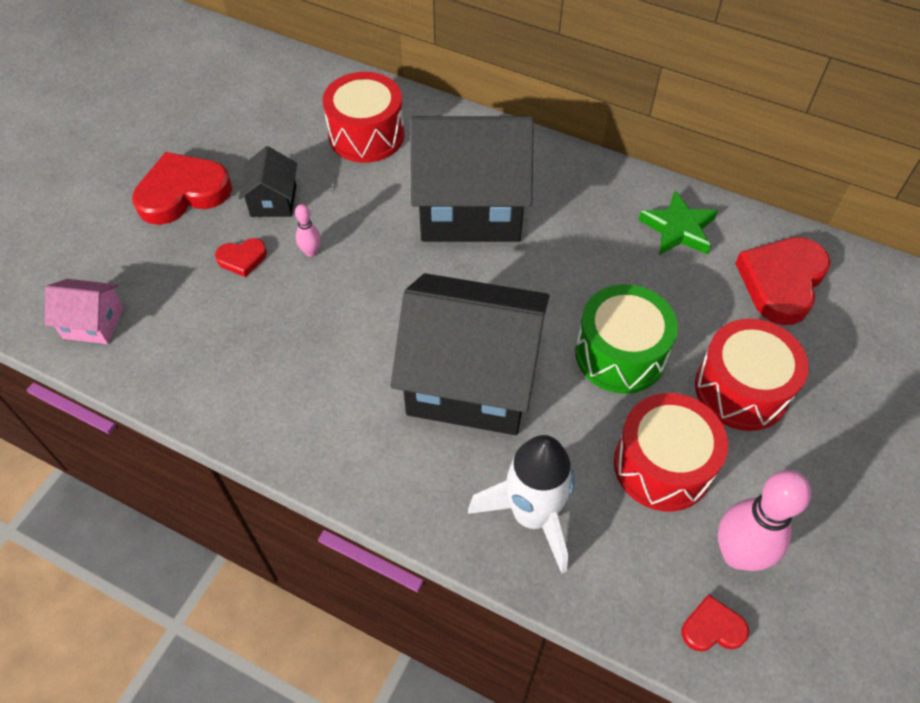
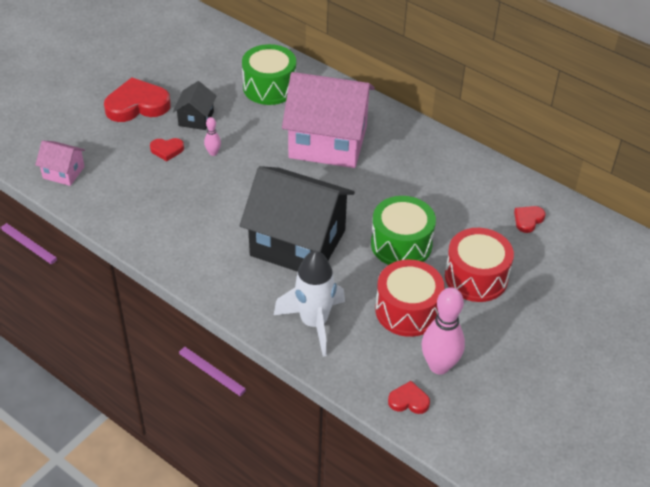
camera: 10 degrees right, 10 degrees down
(366, 135) = (269, 87): red drum -> green drum
(470, 206) = (328, 142): black house -> pink house
(678, 229) = (467, 177): green star -> none
(781, 282) = (528, 220): red heart -> red heart, size x0.50

